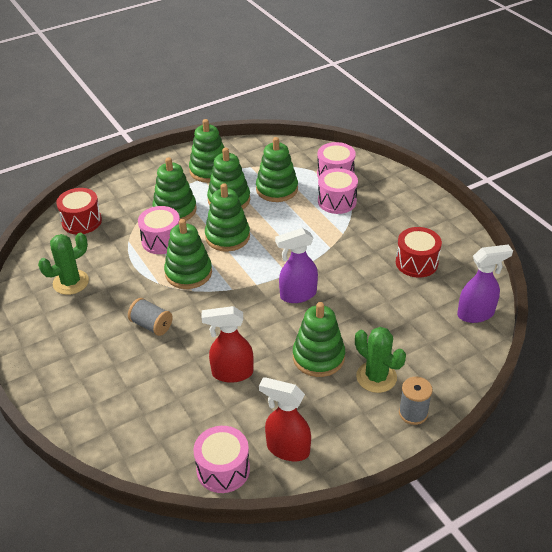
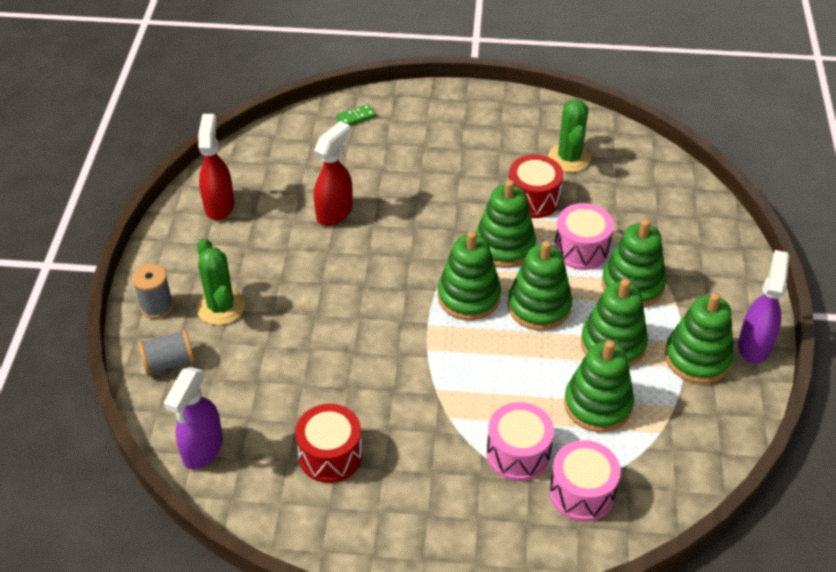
camera: 125 degrees right, 5 degrees up
(81, 221) = (673, 201): red drum -> red drum (533, 199)
(108, 428) = (356, 117): none -> green domino
(151, 325) = (451, 187): grey spool -> grey spool (169, 362)
(223, 469) = (244, 161): pink drum -> none
(287, 449) = (219, 205): red spray bottle -> red spray bottle turned 60 degrees counterclockwise
(297, 295) = (386, 313): purple spray bottle -> purple spray bottle (754, 345)
(318, 357) = (289, 280): green stacking toy -> green stacking toy (468, 297)
(376, 377) = (221, 307): green cactus -> green cactus turned 75 degrees clockwise

